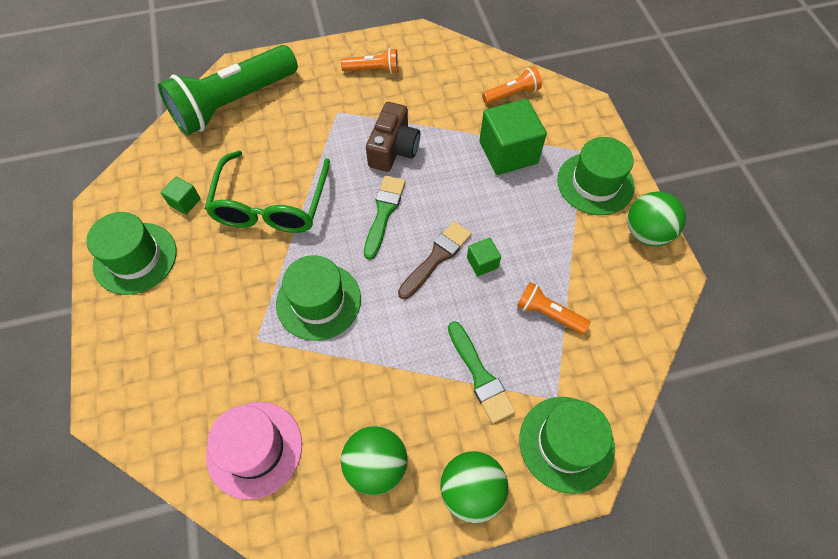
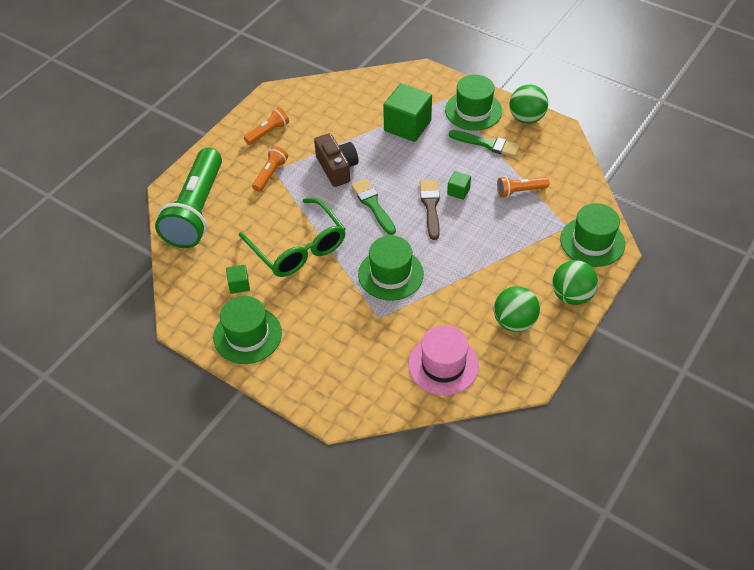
camera: 40 degrees left, 10 degrees down
(480, 375) = (518, 244): green brush -> green brush (487, 144)
(512, 94) = (373, 92): orange flashlight -> orange flashlight (270, 174)

